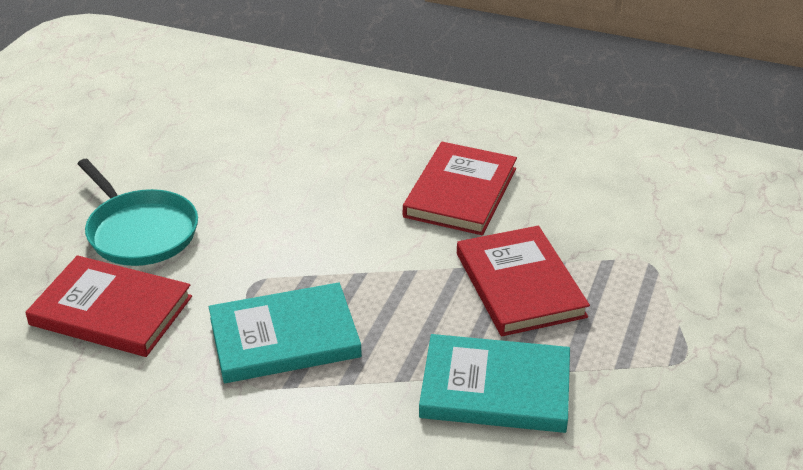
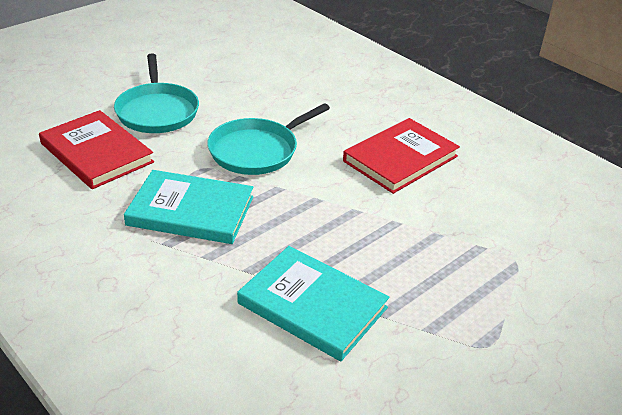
camera: 25 degrees right, 0 degrees up
(299, 238) = (257, 150): none -> turquoise pan
(520, 285) = (393, 238): red book -> none

